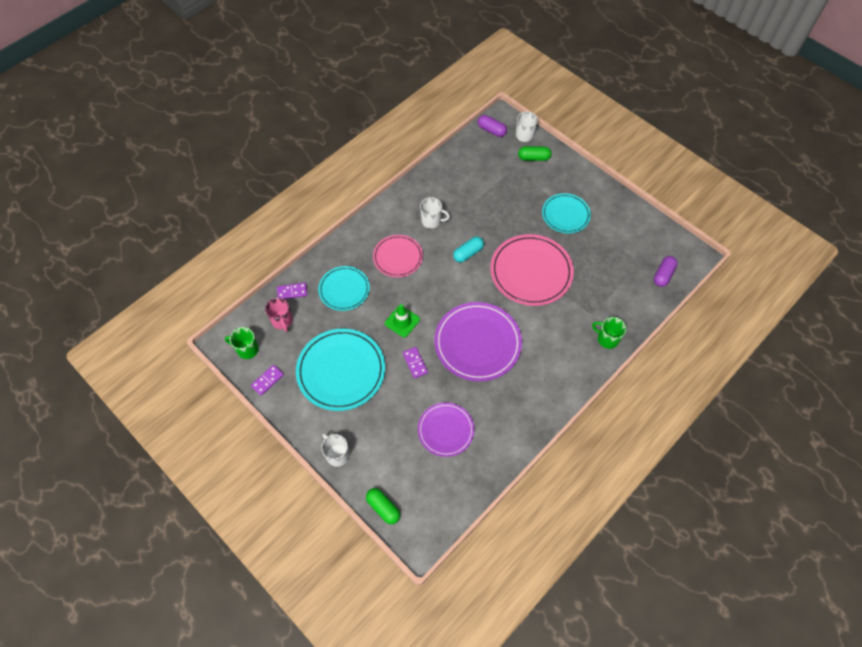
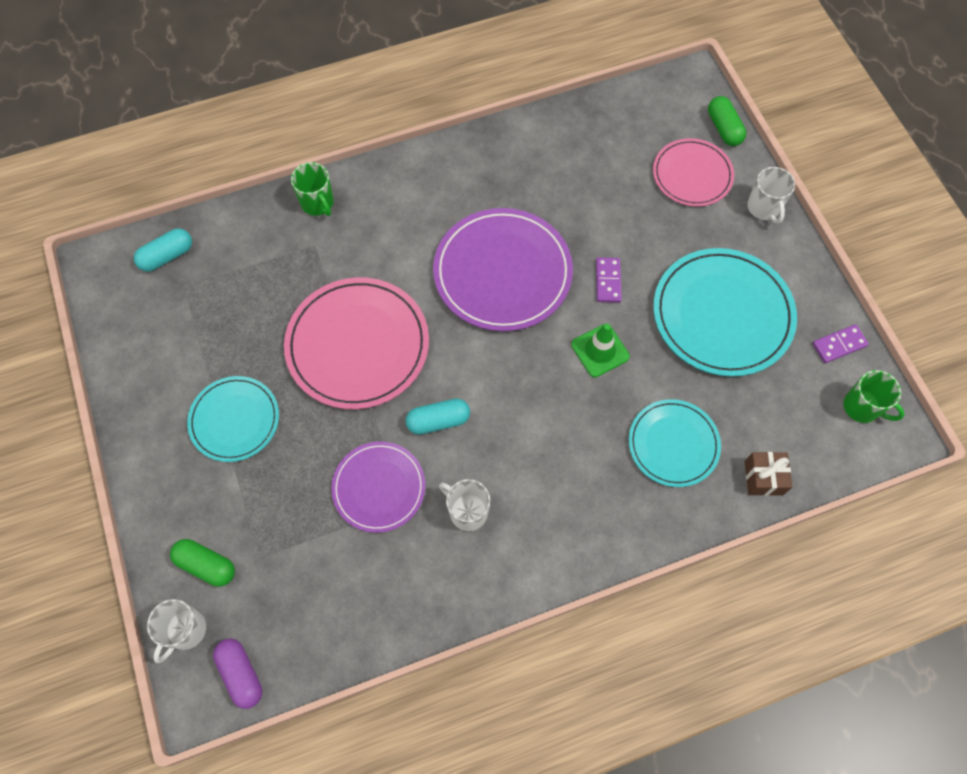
camera: 155 degrees left, 5 degrees up
(282, 321) = (793, 432): pink mug -> none
(292, 292) = (763, 478): purple domino -> brown gift
(398, 257) = (559, 465): pink plate -> pink plate (692, 175)
(445, 430) = (605, 180): purple plate -> purple plate (379, 487)
(663, 275) = (167, 256): purple capsule -> turquoise capsule

